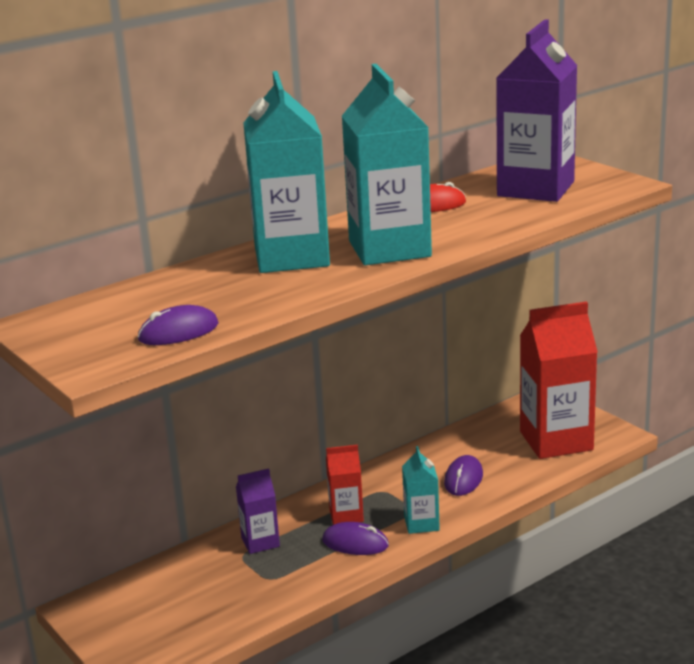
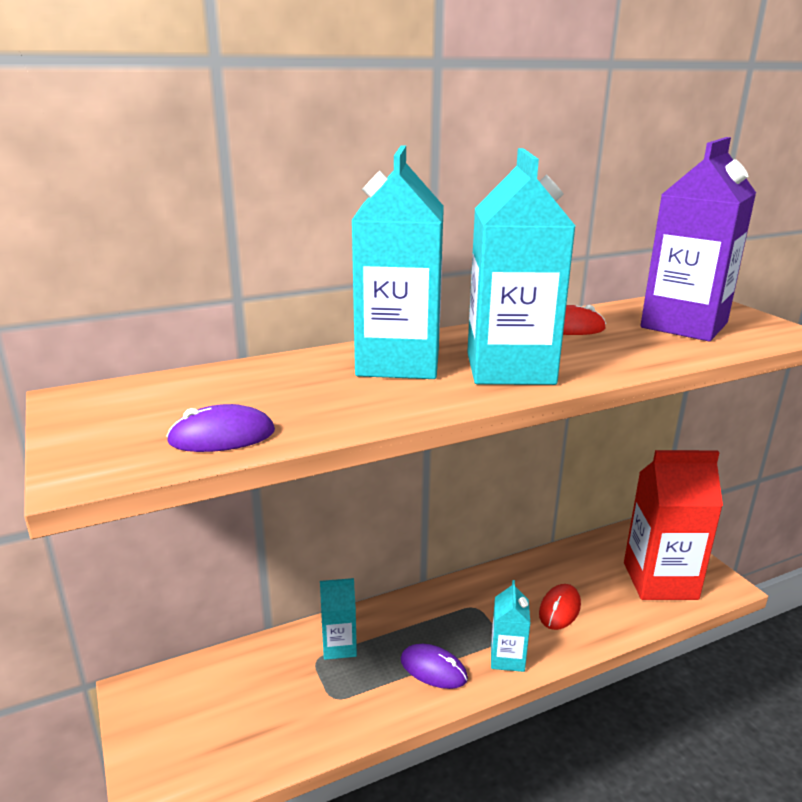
camera: 10 degrees right, 0 degrees up
(260, 542) = (339, 646): purple carton -> turquoise carton
(346, 515) = (433, 630): red carton -> none
(463, 479) = (559, 609): purple mouse -> red mouse

